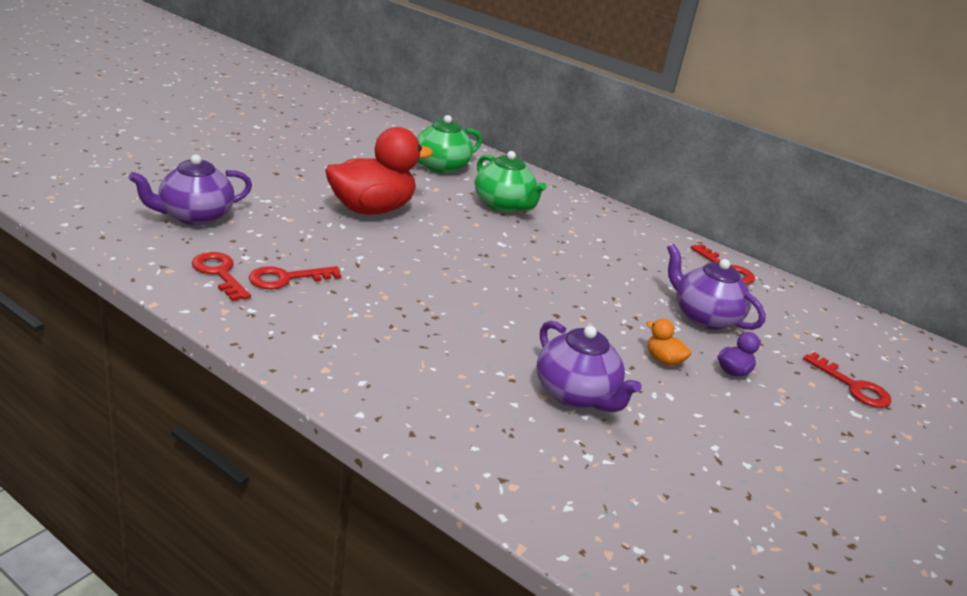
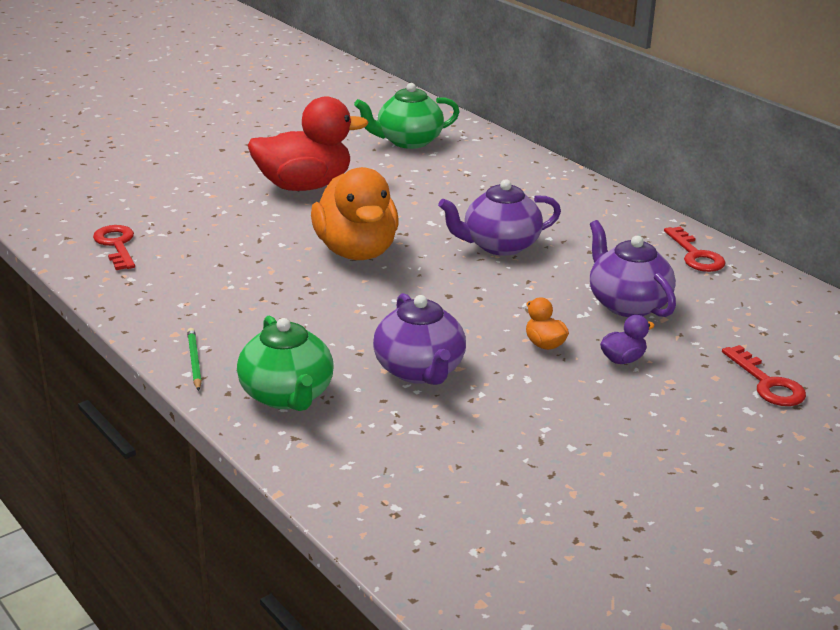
camera: 20 degrees right, 0 degrees up
(195, 216) = (118, 192): purple teapot -> purple teapot (499, 245)
(286, 278) = (179, 251): red key -> none
(361, 399) = (194, 361): none -> green pencil
(453, 273) = (356, 251): none -> orange duck
(503, 205) = (459, 183): green teapot -> green teapot (287, 395)

